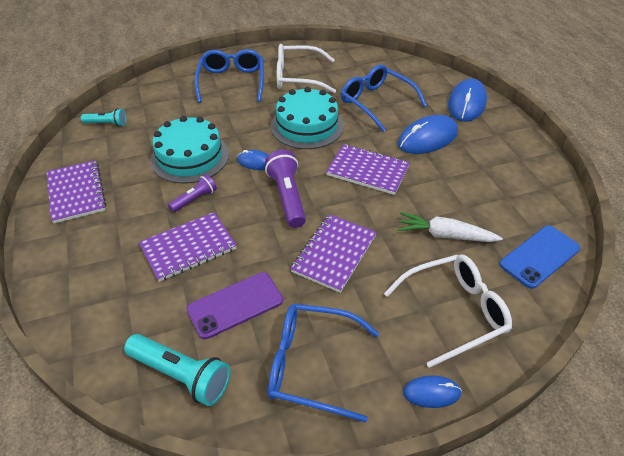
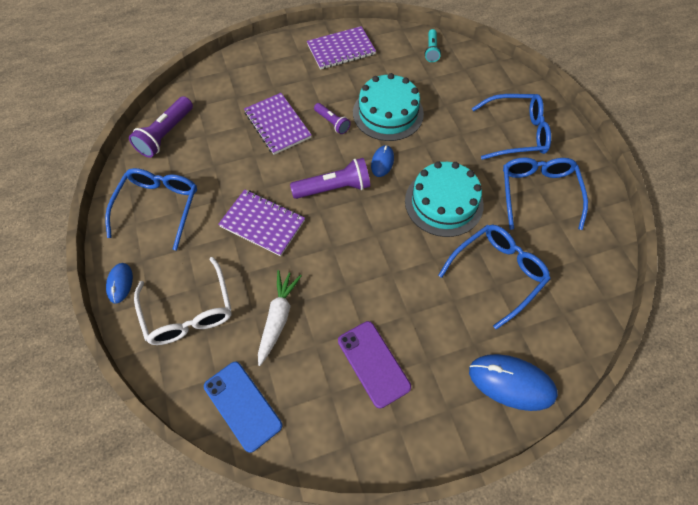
camera: 90 degrees right, 15 degrees up
(181, 375) = (166, 134): turquoise flashlight -> purple flashlight
(235, 305) = (218, 159): purple phone -> purple phone (373, 363)
(298, 77) = (538, 193): white glasses -> blue glasses
(367, 171) = (372, 256): purple notebook -> none
(427, 138) = (431, 322): blue mouse -> none

